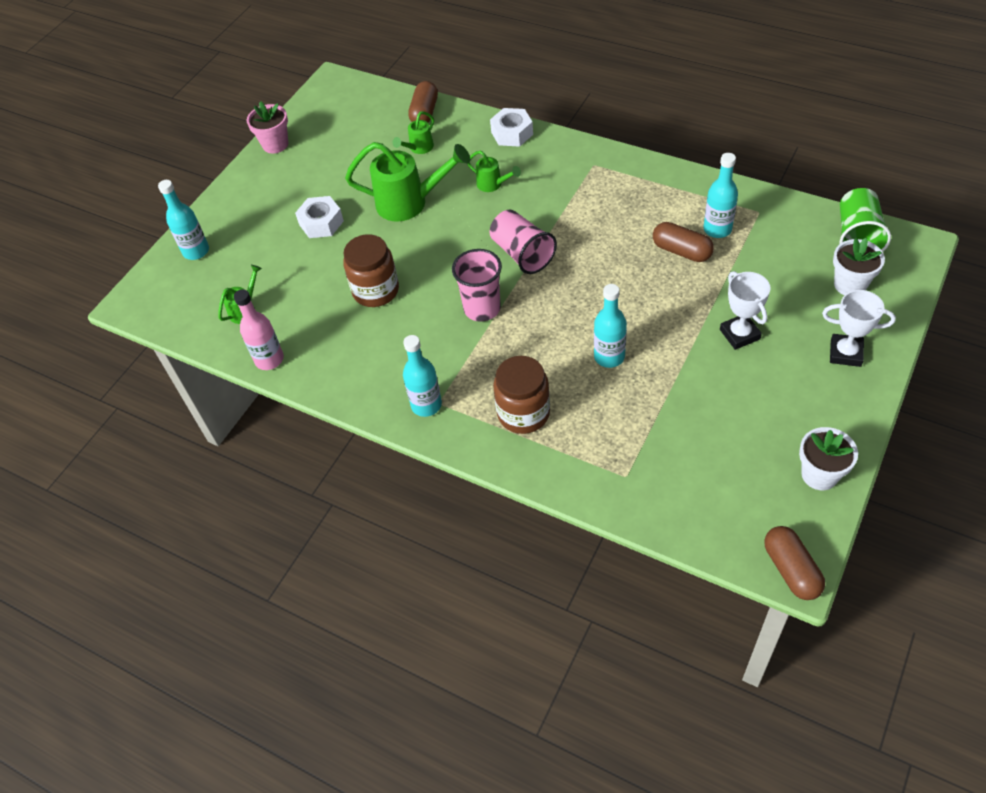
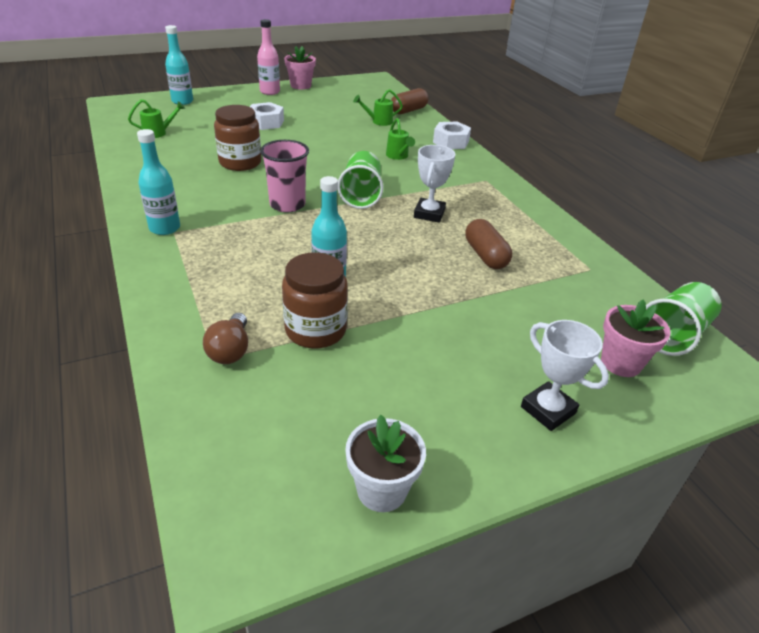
camera: 30 degrees right, 15 degrees down
(269, 359) = (127, 158): pink bottle -> pink bottle (270, 92)
(410, 203) = (331, 139): green watering can -> none
(522, 254) = (361, 195): pink cup -> green cup
(523, 413) = (213, 272): brown jar -> brown jar (315, 330)
(626, 462) = (230, 350): none -> brown light bulb
(717, 229) = (536, 259): turquoise bottle -> none
(739, 334) = (459, 332): white trophy -> white trophy (429, 214)
(791, 570) = (228, 553): brown capsule -> none
(850, 284) = (621, 363): white flower pot -> pink flower pot

